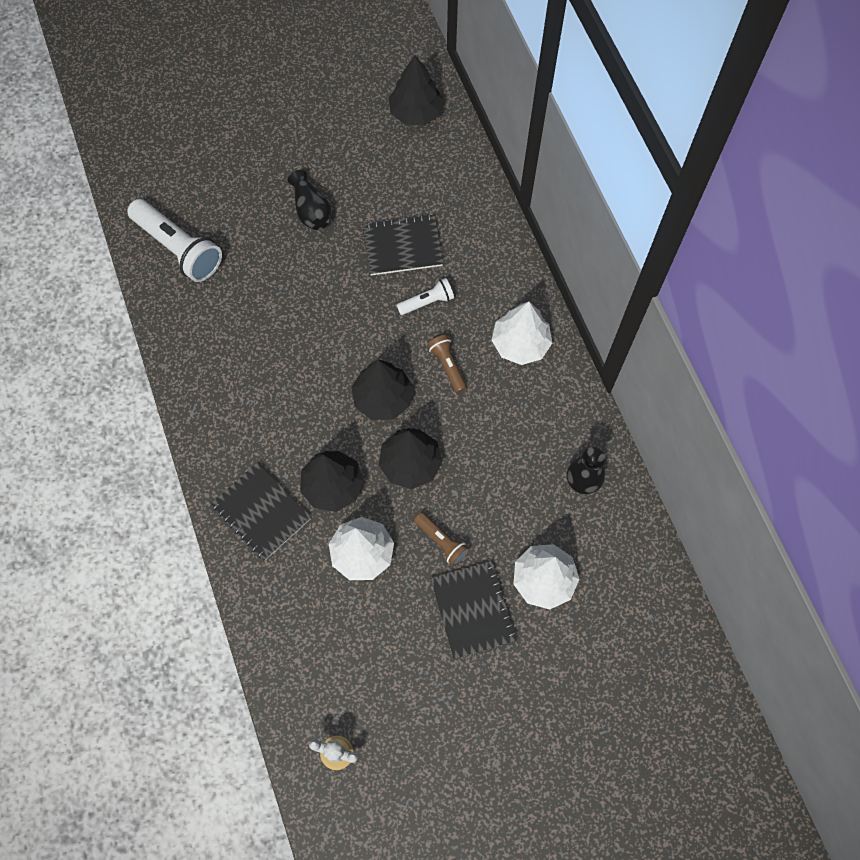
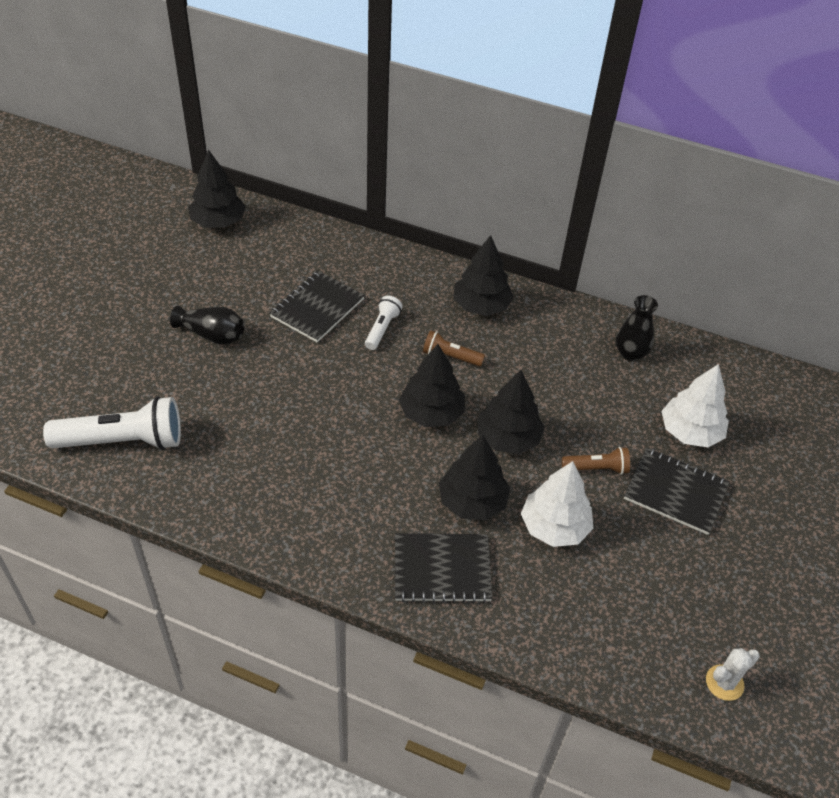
camera: 50 degrees left, 20 degrees down
(520, 343) = (481, 306): white tree -> black tree

